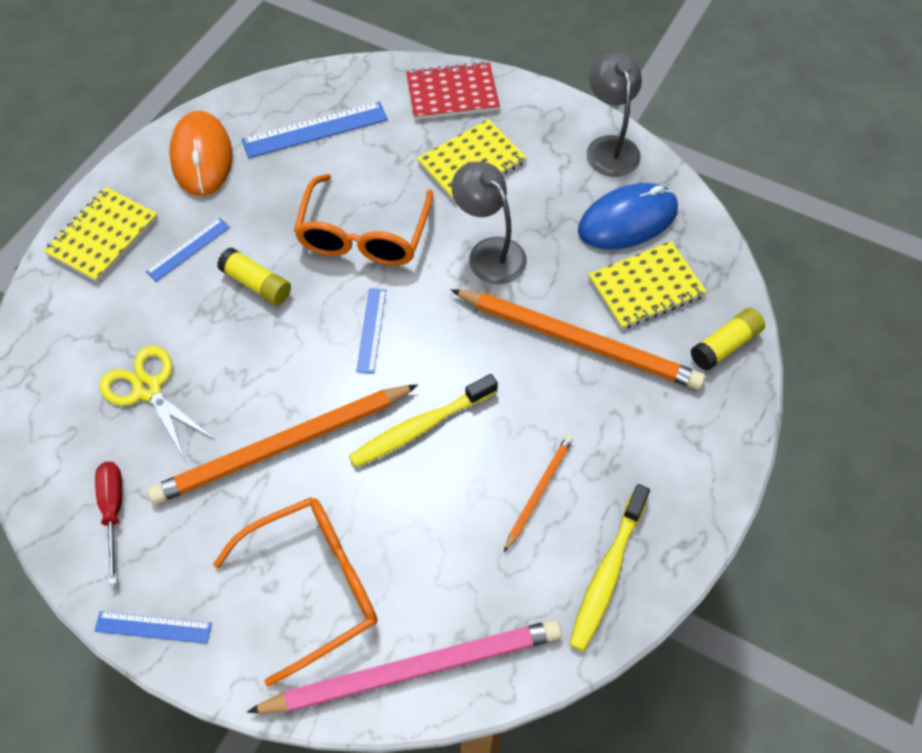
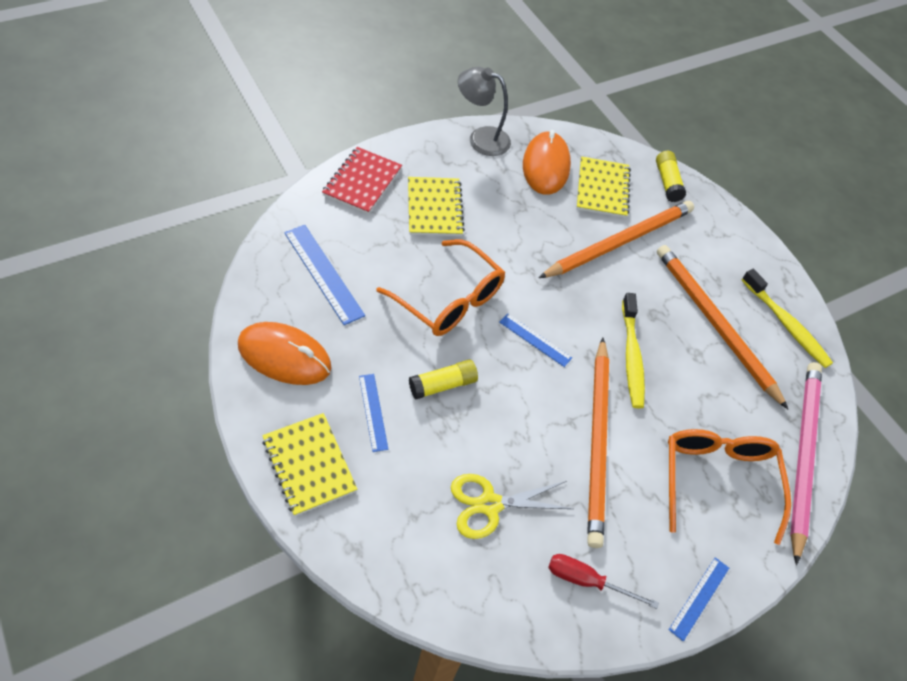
camera: 65 degrees left, 5 degrees down
(315, 130) = (323, 273): blue ruler -> blue ruler turned 45 degrees counterclockwise
(489, 252) = (518, 243): grey lamp -> none
(539, 491) = (714, 324): orange pencil -> orange pencil, size x2.05
(627, 220) = (546, 166): blue mouse -> orange mouse

